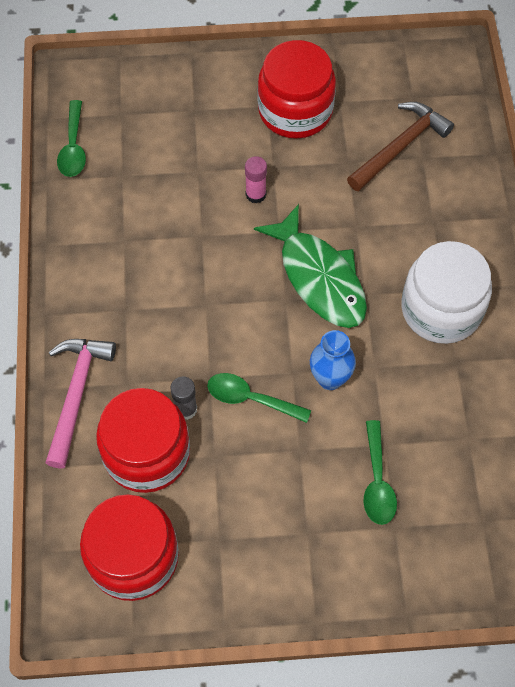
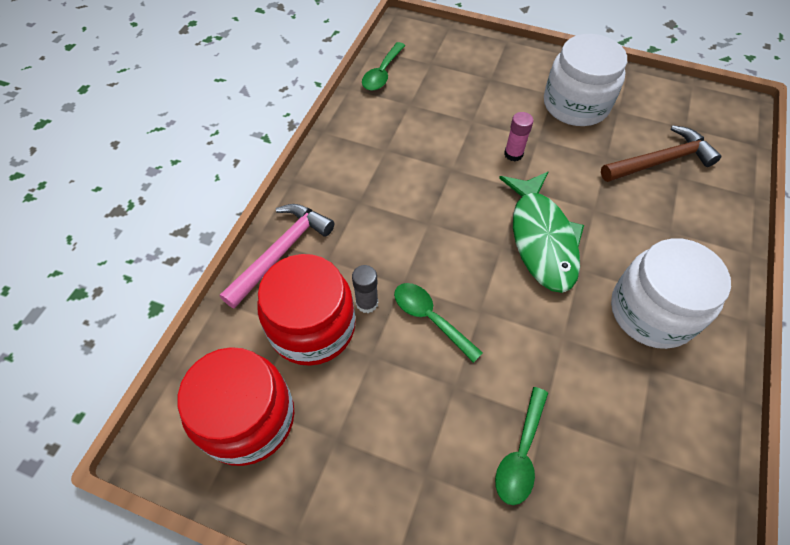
camera: 25 degrees right, 5 degrees down
(295, 110) = (575, 105): red jar -> white jar
(330, 379) = (514, 331): blue vase -> none

